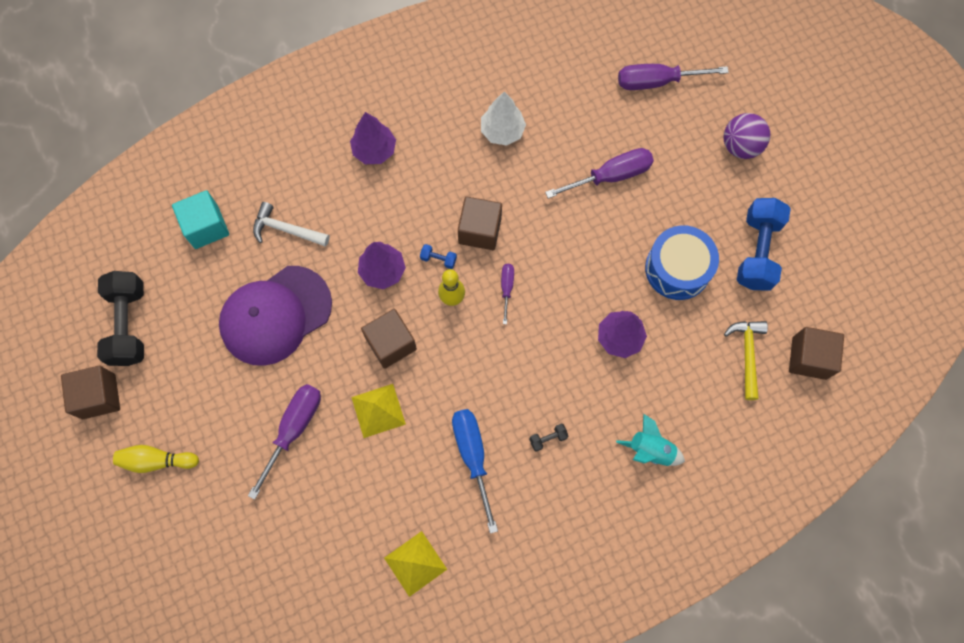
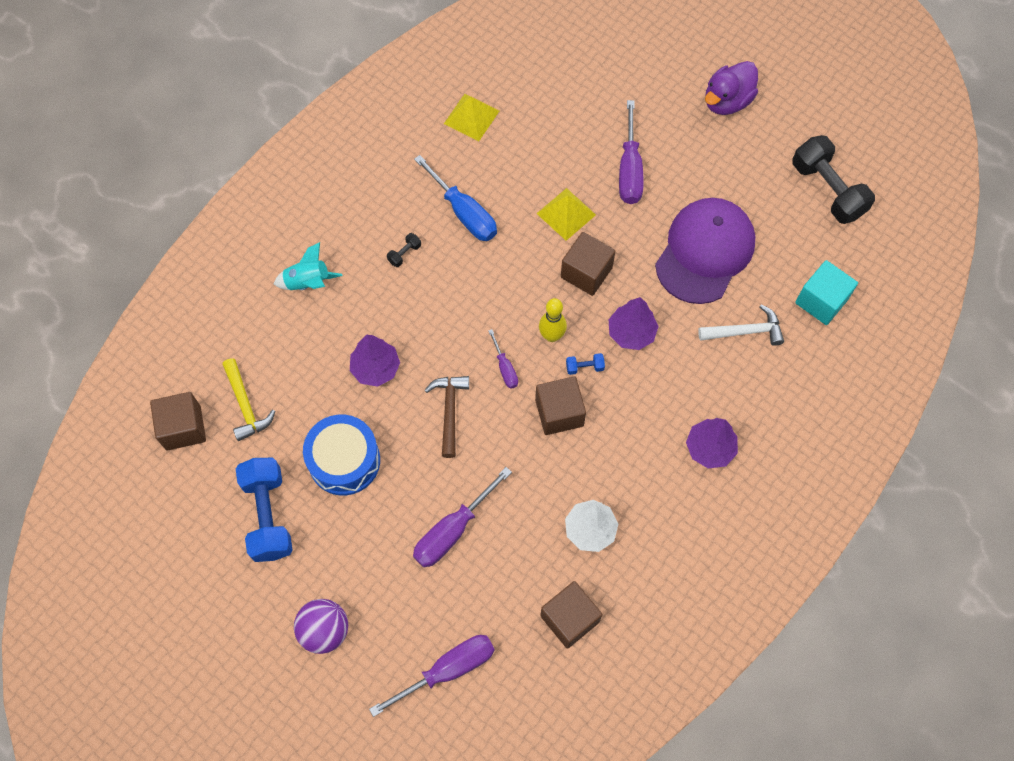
camera: 155 degrees right, 5 degrees down
(99, 396) = (809, 126): brown cube -> brown cube (569, 619)
(157, 461) = (727, 101): yellow bowling pin -> purple duck
(571, 271) = (449, 411): none -> brown hammer

